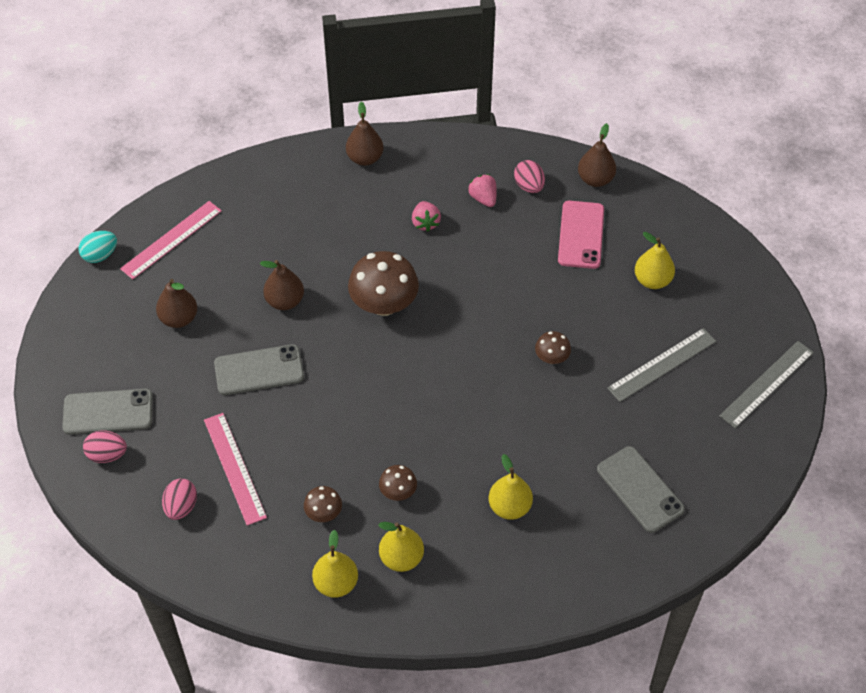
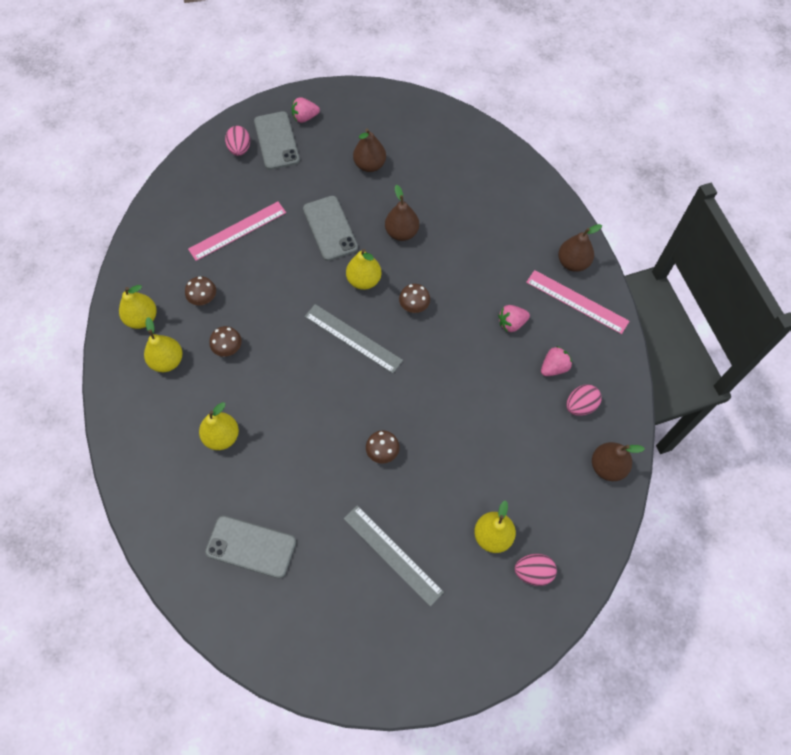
camera: 80 degrees right, 10 degrees up
(81, 377) = (305, 117): none -> pink strawberry
(100, 255) = (419, 102): turquoise egg -> none
(171, 239) = (446, 143): pink ruler -> pink ruler (577, 301)
(181, 507) = (200, 204): pink egg -> pink egg (533, 572)
(339, 346) = (364, 280): none -> yellow pear
(384, 304) = (414, 306): brown mushroom -> brown mushroom, size x0.50
(581, 235) = (532, 461): pink phone -> none
(640, 489) = (251, 547): grey phone -> grey phone turned 60 degrees clockwise
(766, 384) = (387, 663): grey ruler -> grey ruler (353, 338)

